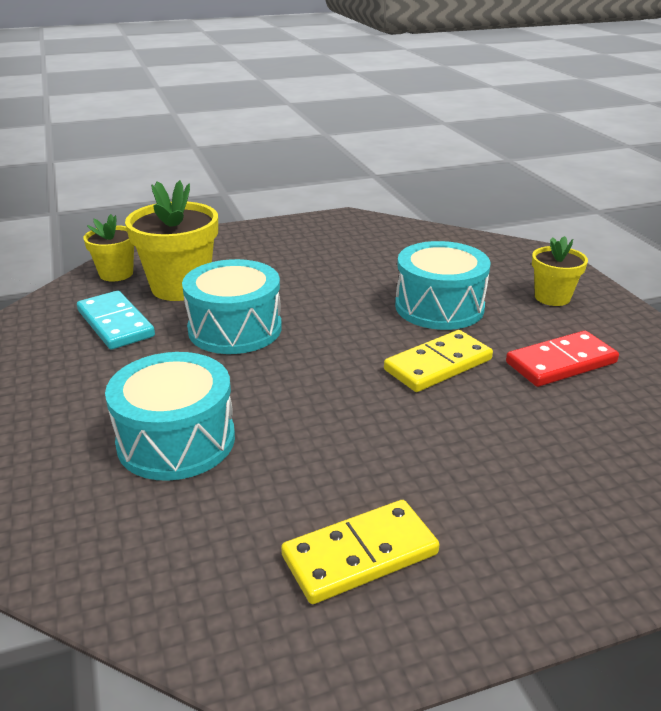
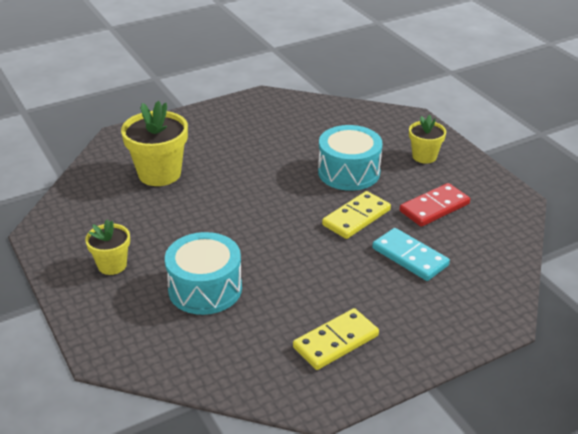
camera: 10 degrees left, 5 degrees up
(115, 324) = (126, 209): turquoise domino -> turquoise domino (409, 257)
(116, 274) = (106, 167): yellow flower pot -> yellow flower pot (112, 265)
(235, 329) = (212, 204): turquoise drum -> none

